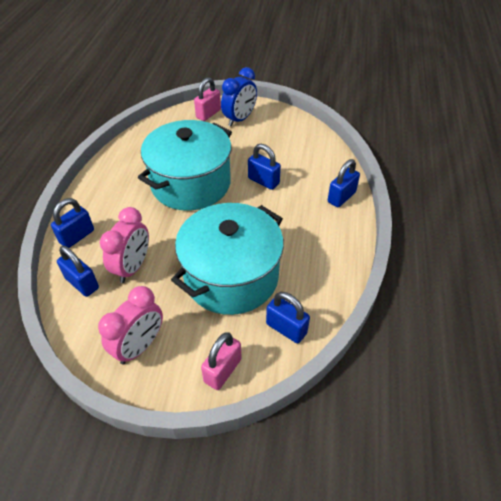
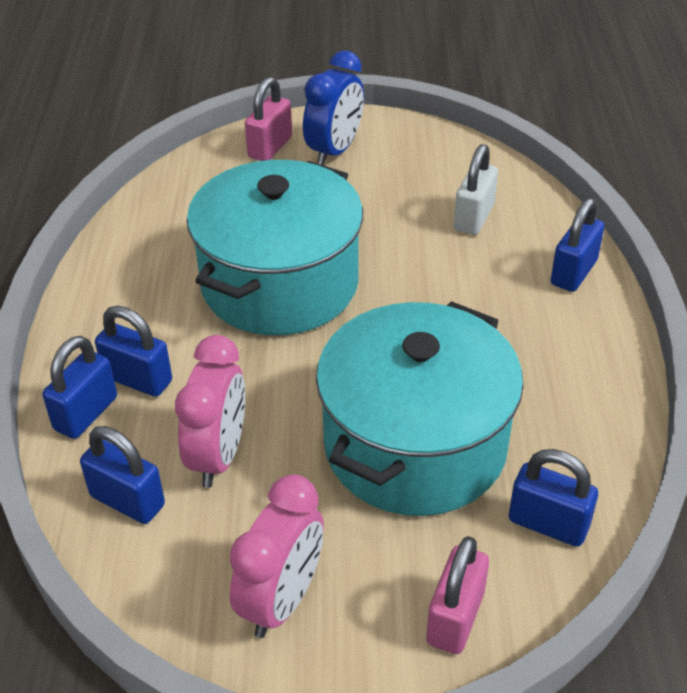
camera: 10 degrees left, 5 degrees down
(263, 181) = (418, 261): blue padlock -> blue padlock (138, 379)
(299, 162) = (473, 217): none -> white padlock

